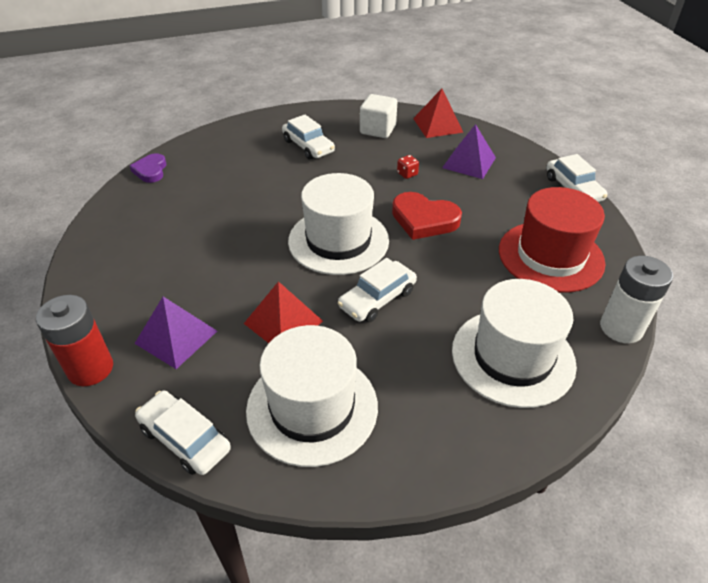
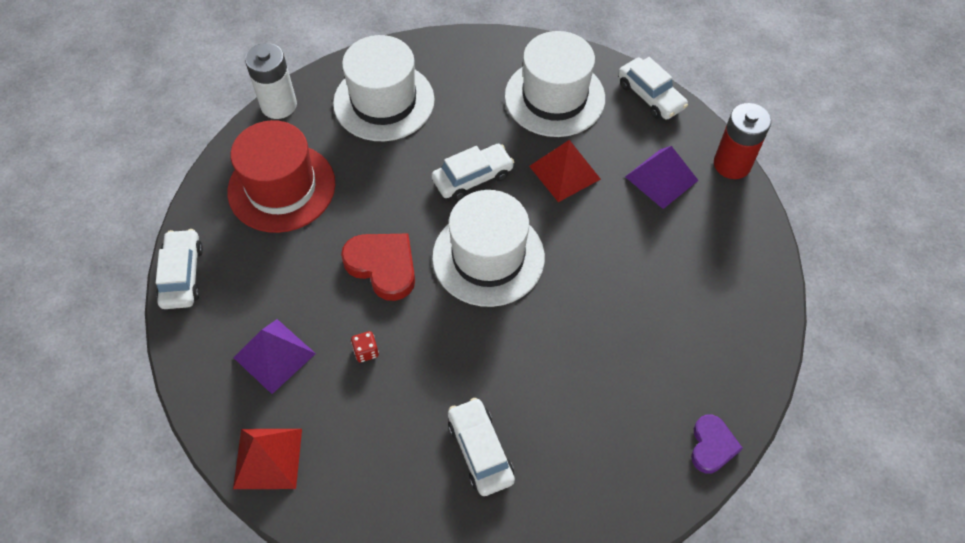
camera: 165 degrees left, 15 degrees up
(378, 130) = (363, 469): white cube -> none

